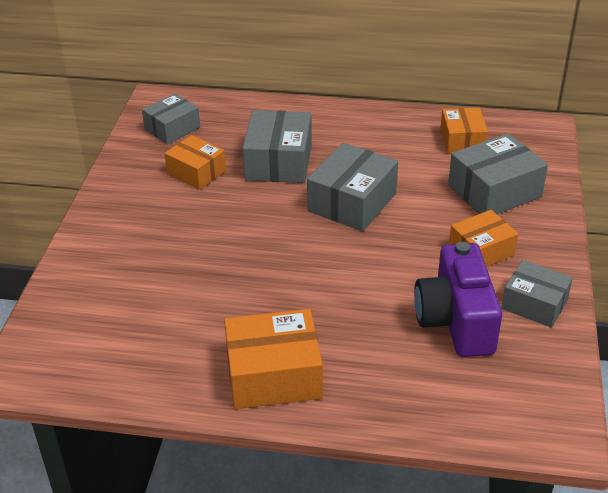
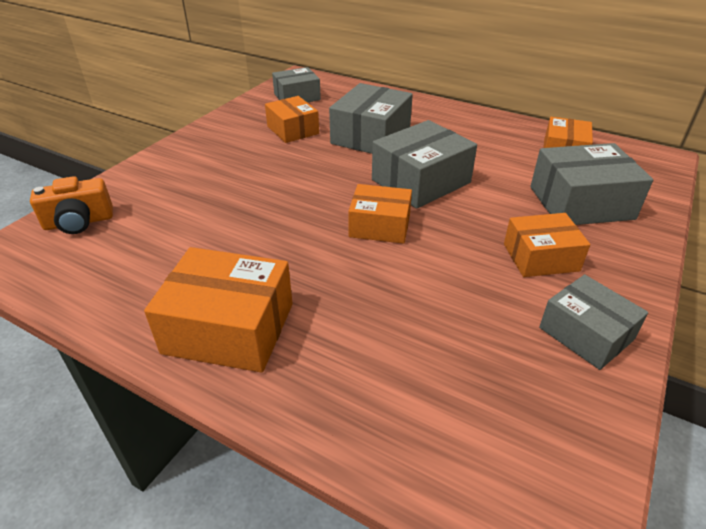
camera: 20 degrees right, 0 degrees up
(64, 324) = (79, 222): none -> orange camera
(340, 256) = (380, 226): none -> orange box
(456, 321) = (474, 326): purple camera -> none

